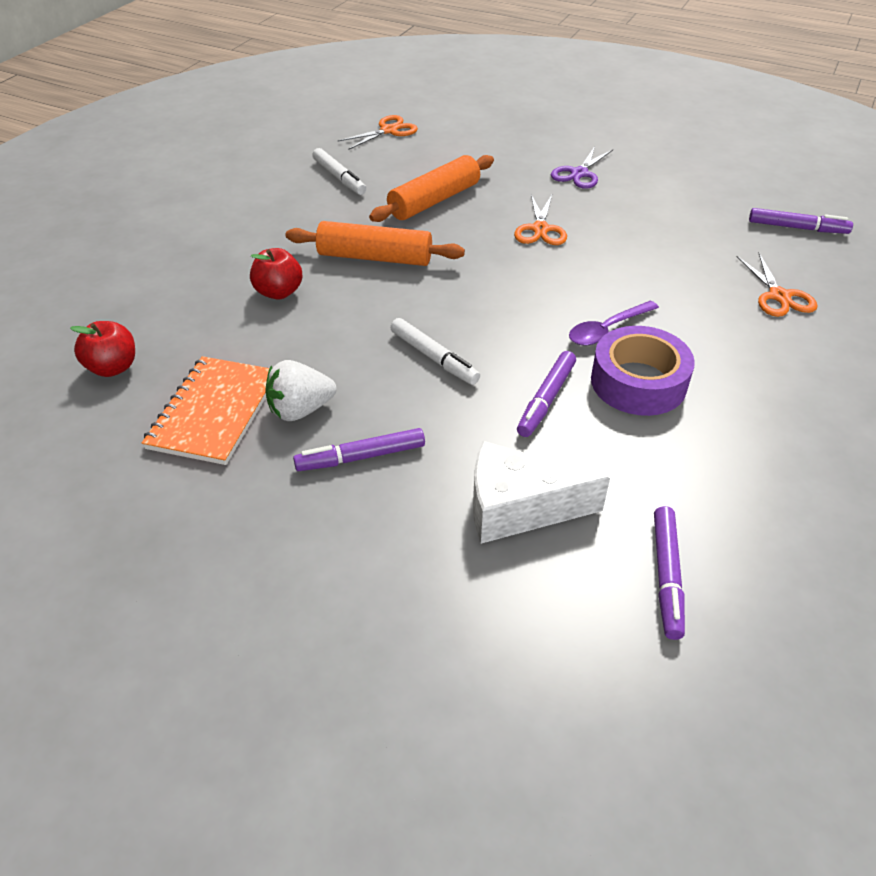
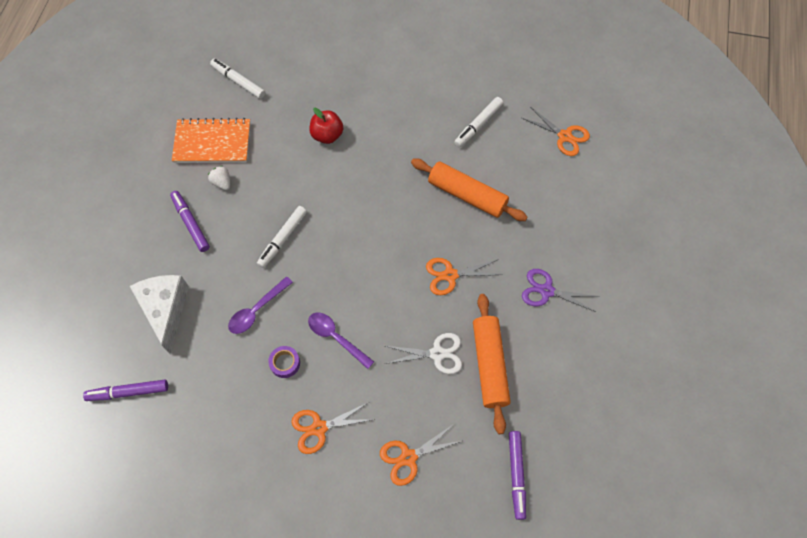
camera: 75 degrees right, 20 degrees up
(113, 367) = (238, 81): red apple -> white marker
(300, 410) = (222, 183): white strawberry -> white strawberry, size x0.62
(375, 257) = (381, 177): orange rolling pin -> orange rolling pin (489, 365)
(546, 399) = (257, 310): purple marker -> purple spoon
(638, 382) = (285, 363): purple tape -> purple tape, size x0.47
(644, 255) = (437, 354): none -> white scissors
(739, 363) = (319, 428): none -> orange scissors

